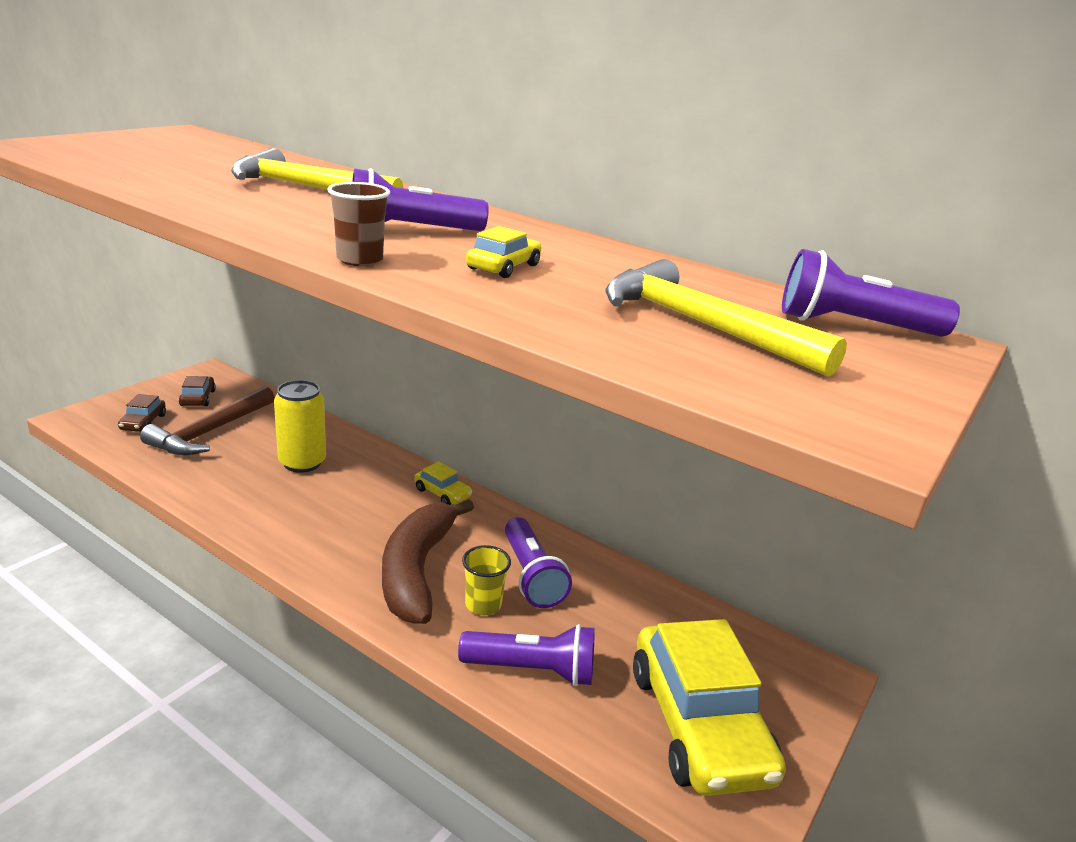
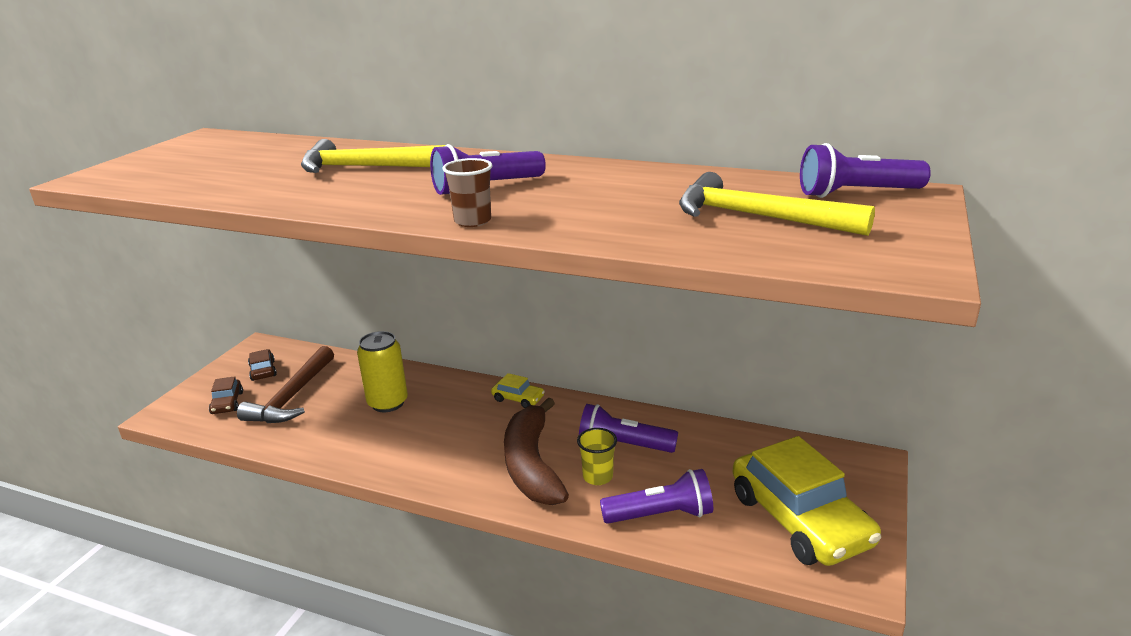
camera: 10 degrees left, 0 degrees up
(503, 267) = (582, 202): yellow car -> none
(531, 576) = (623, 445): purple flashlight -> purple flashlight turned 135 degrees clockwise

